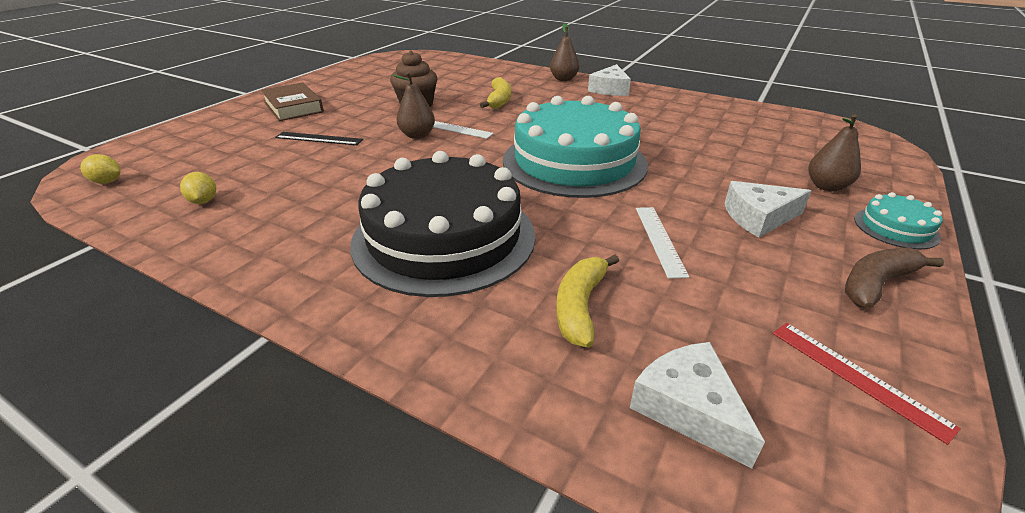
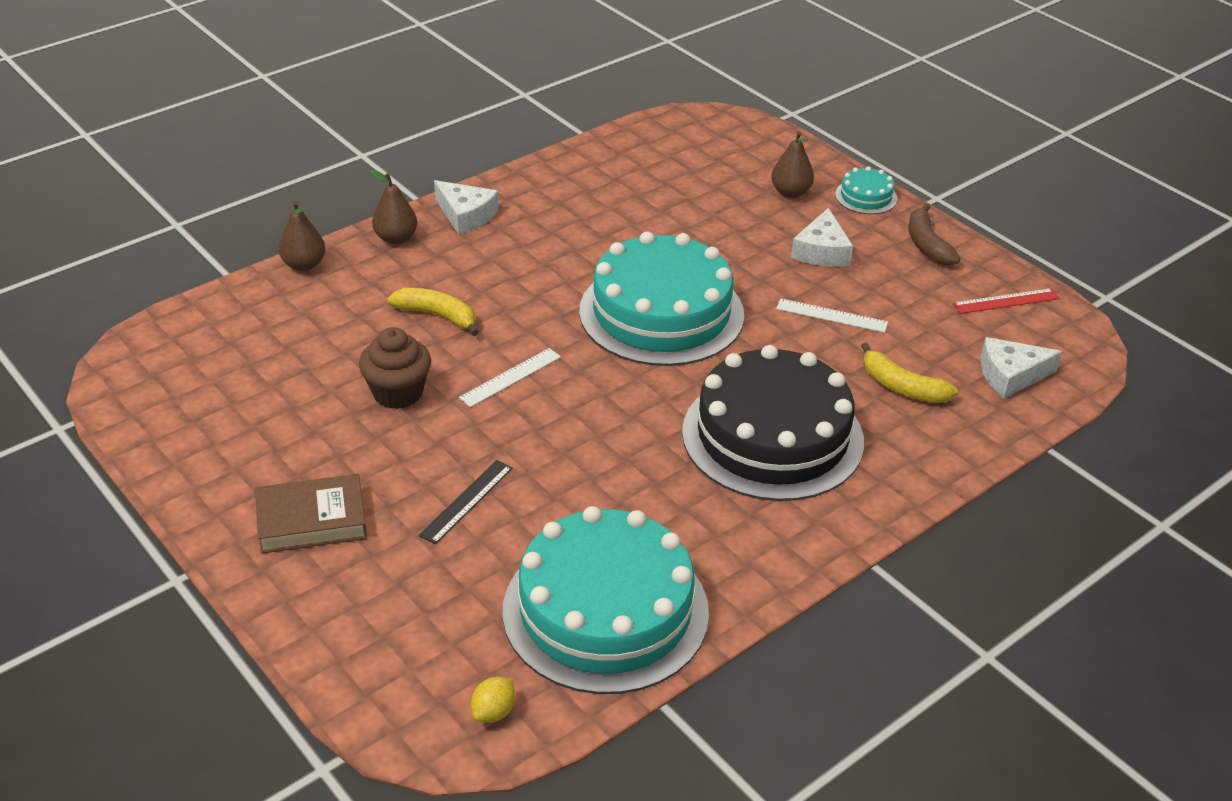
camera: 70 degrees left, 5 degrees up
(203, 201) = (605, 611): yellow lemon -> turquoise cake
(417, 135) = (513, 411): brown pear -> brown pear (304, 265)

